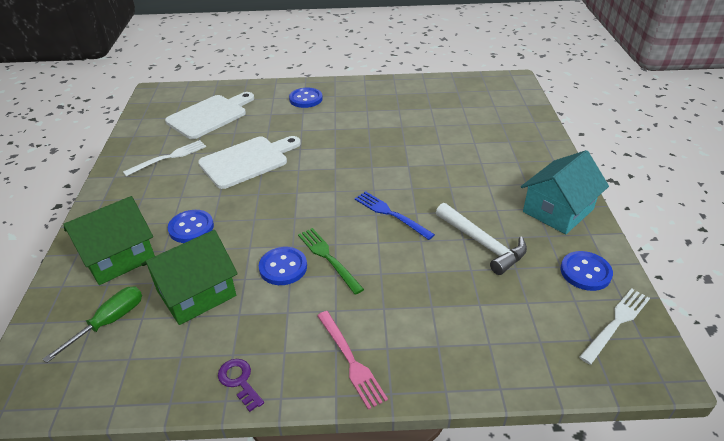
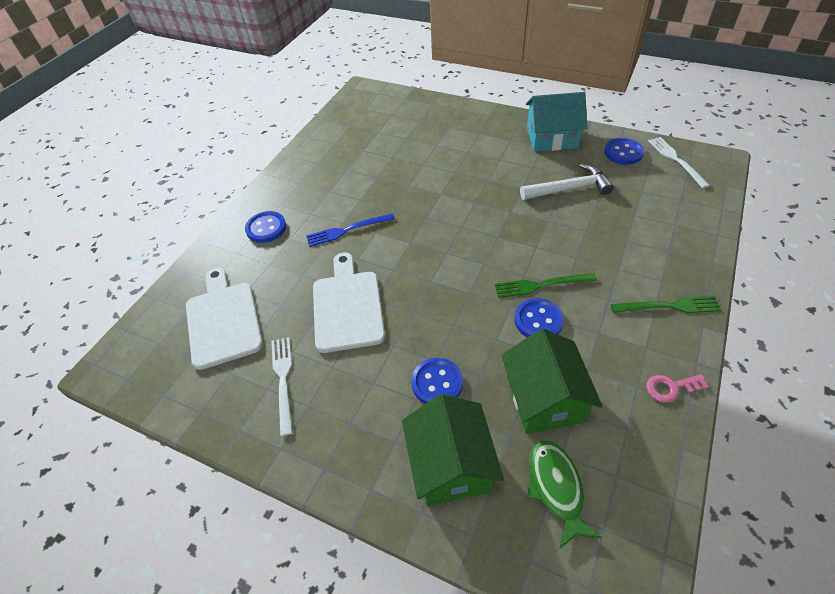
camera: 60 degrees left, 10 degrees up
(109, 322) = (556, 488): green screwdriver -> green fish
(239, 381) = (671, 388): purple key -> pink key
(350, 360) = (669, 306): pink fork -> green fork
(391, 214) = (503, 227): blue fork -> blue fork (347, 230)
(558, 210) = (552, 138): turquoise house -> turquoise house turned 75 degrees counterclockwise

